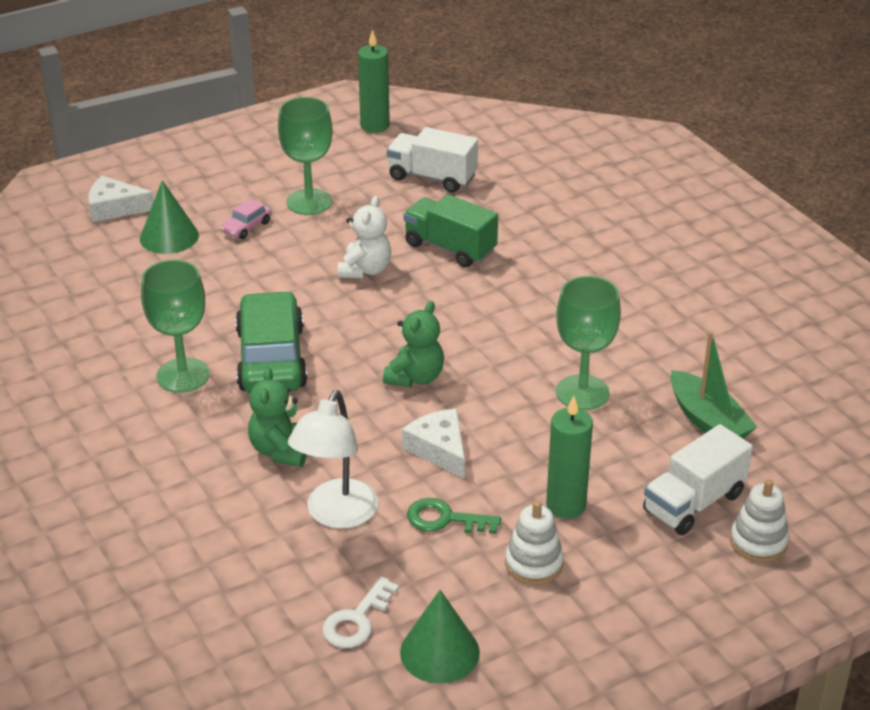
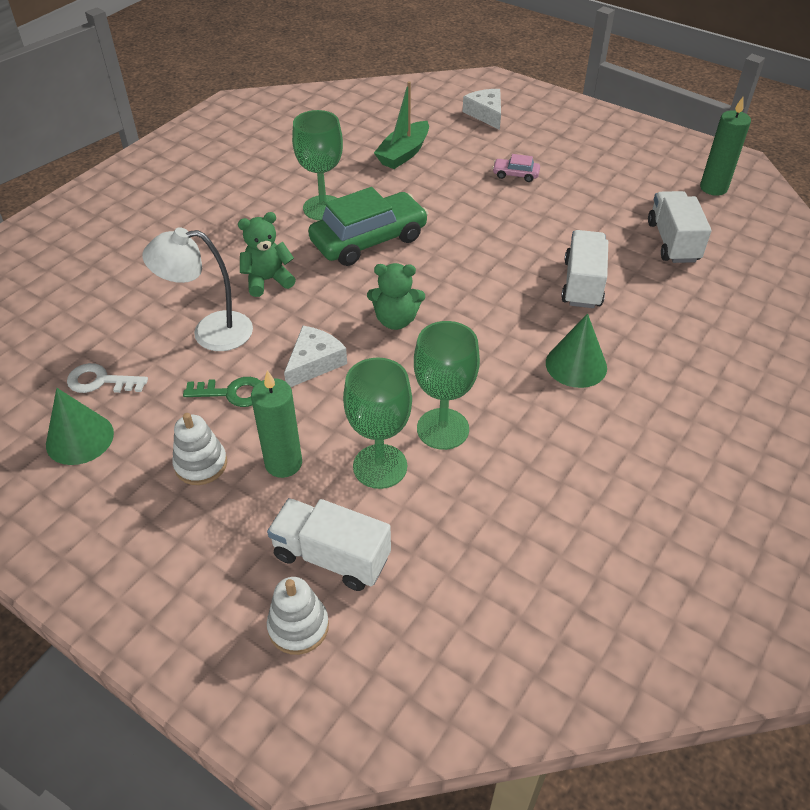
camera: 65 degrees right, 10 degrees up
(169, 237) = (473, 147): green cone -> green cone (576, 365)
(309, 202) = (575, 192): green goblet -> green goblet (380, 466)
(365, 270) = (512, 248): white teddy bear -> none
(445, 519) = (232, 393): green key -> green key turned 105 degrees clockwise
(450, 248) = (582, 284): green truck -> white truck
(708, 421) = (459, 535): green boat -> green boat (403, 153)

